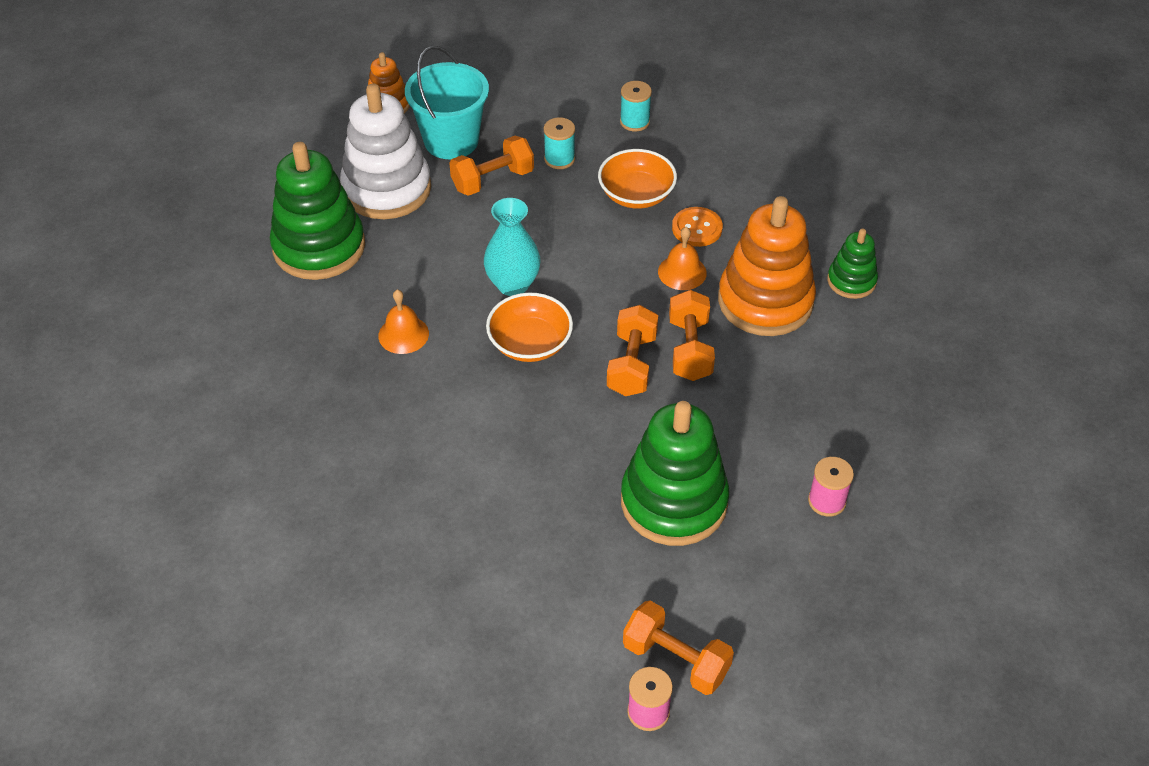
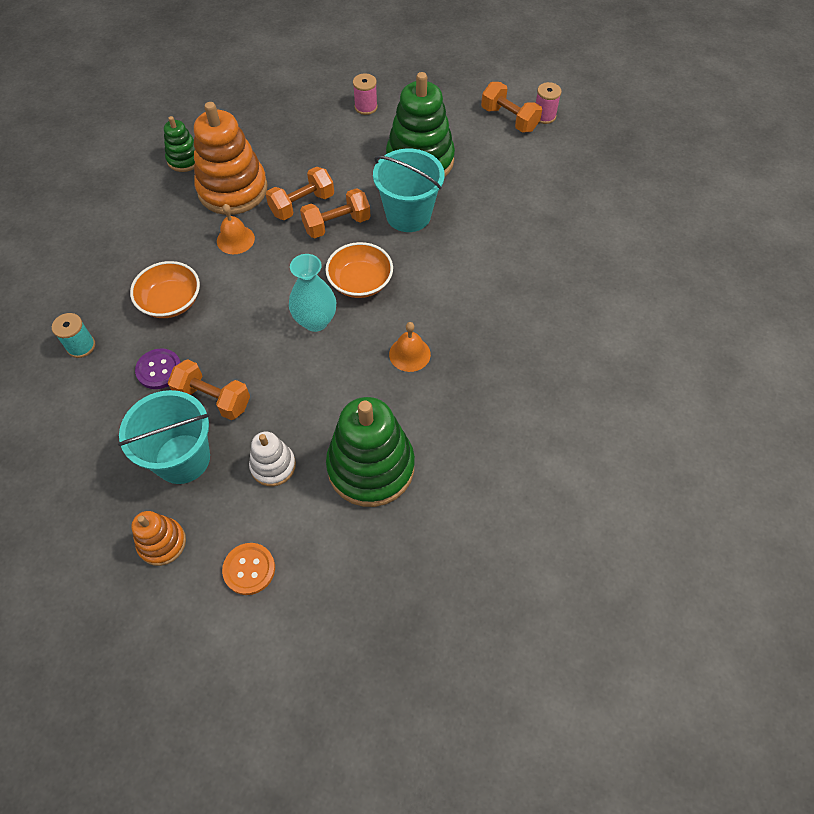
camera: 125 degrees left, 10 degrees up
(387, 189) = (273, 466): white stacking toy -> white stacking toy, size x0.52
(559, 159) = (159, 370): turquoise spool -> purple button
(590, 437) = (408, 215): none -> turquoise bucket
(676, 660) = (509, 119): orange dumbbell -> orange dumbbell turned 45 degrees counterclockwise
(697, 228) = (185, 252): orange button -> orange button (249, 569)

